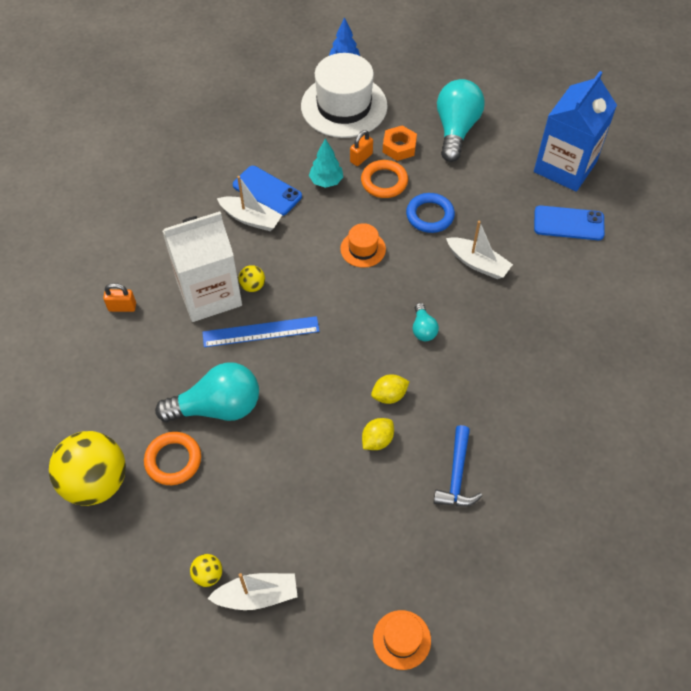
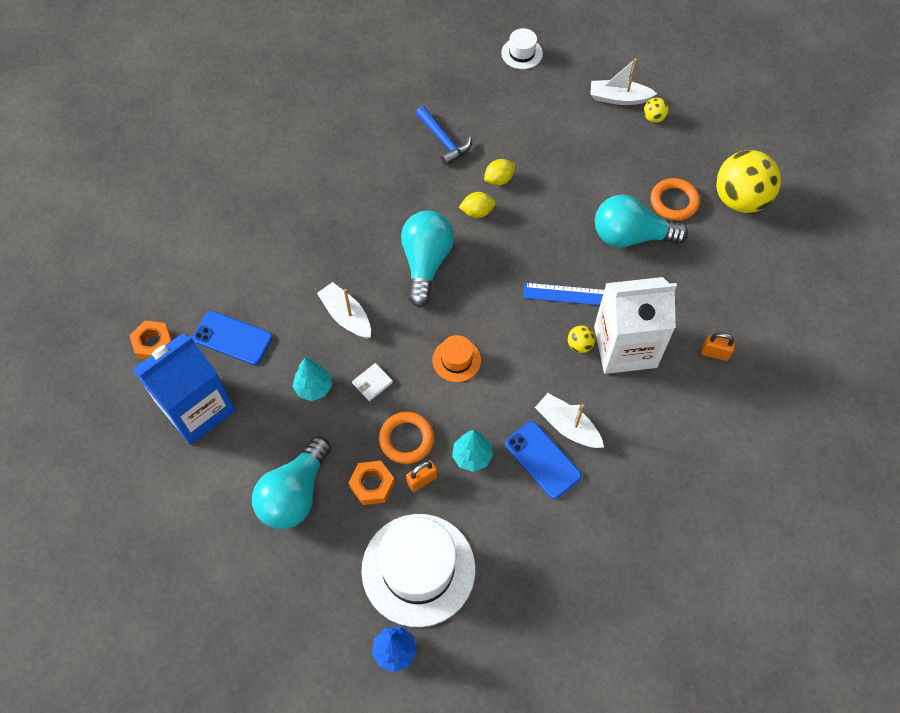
camera: 165 degrees left, 5 degrees up
(401, 639) = (522, 53): orange hat -> white hat
(423, 329) = (426, 263): turquoise light bulb -> turquoise light bulb, size x2.10
(430, 215) = (372, 383): blue ring -> white wallet
(457, 475) = (443, 140): blue hammer -> blue hammer turned 120 degrees clockwise
(478, 201) = (314, 387): none -> turquoise tree
(633, 204) = (153, 344): none -> orange nut

